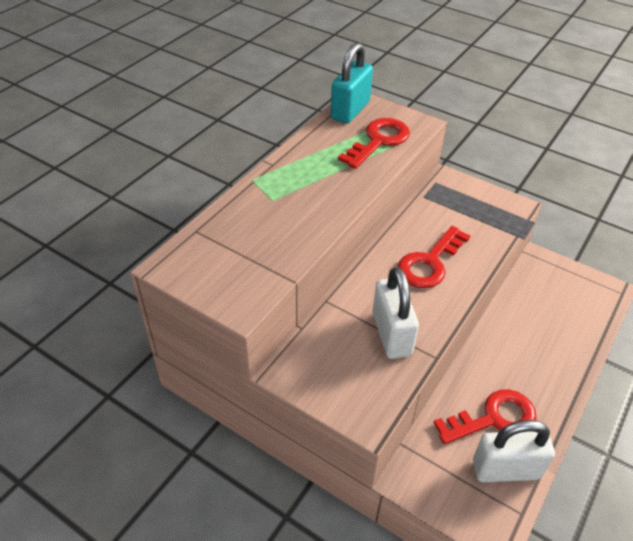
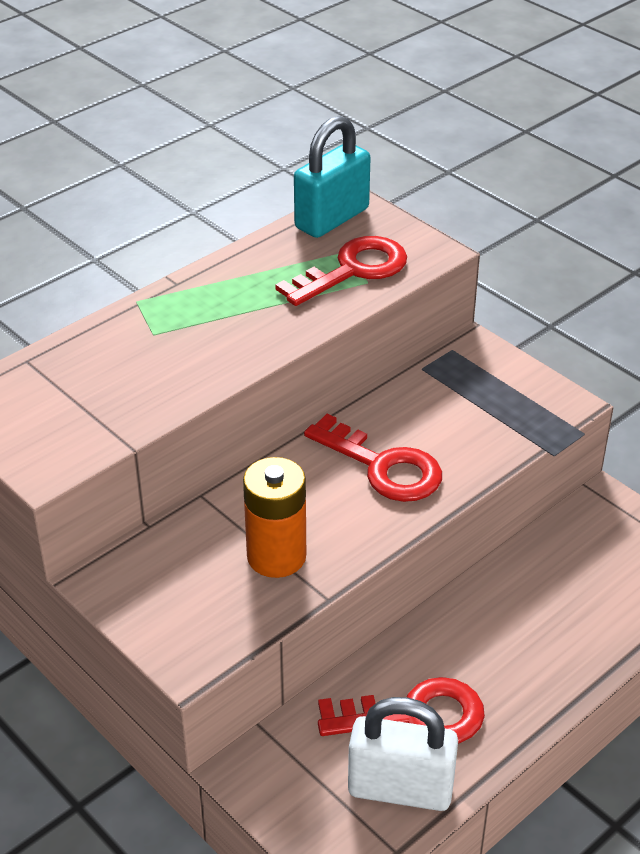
camera: 15 degrees right, 5 degrees down
(391, 334) = (276, 556): white padlock -> orange battery
(429, 263) = (383, 466): red key -> red key turned 105 degrees counterclockwise

